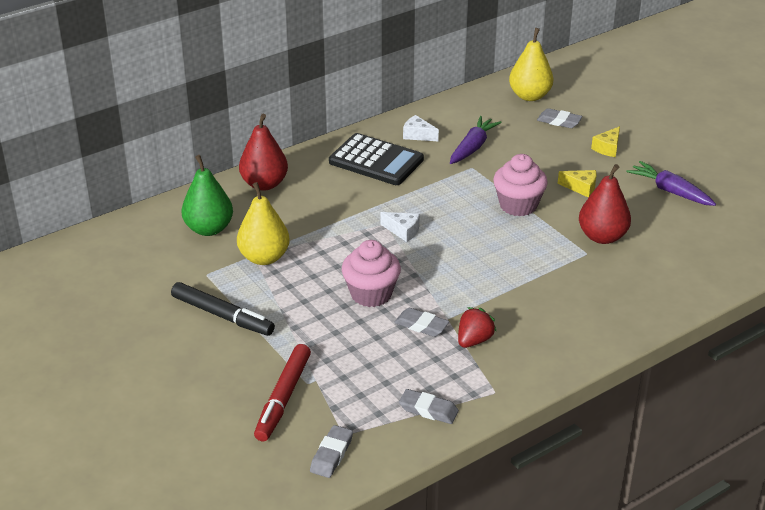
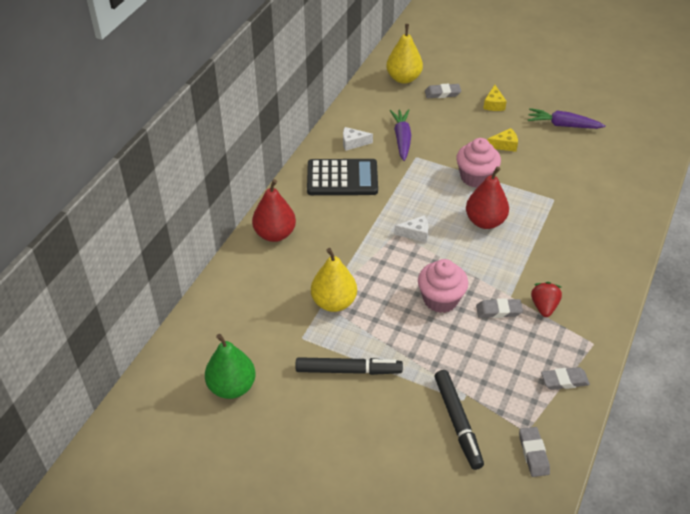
camera: 30 degrees left, 10 degrees up
(209, 229) = (267, 294): green pear -> green pear (232, 386)
(283, 398) = (457, 422): red marker -> black marker
(602, 237) = (552, 181): red pear -> red pear (485, 221)

